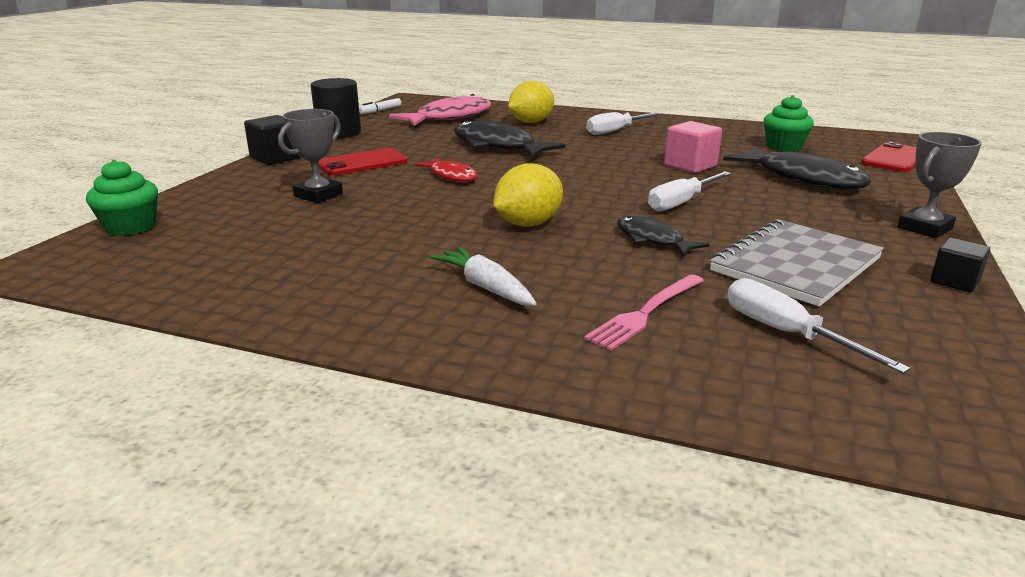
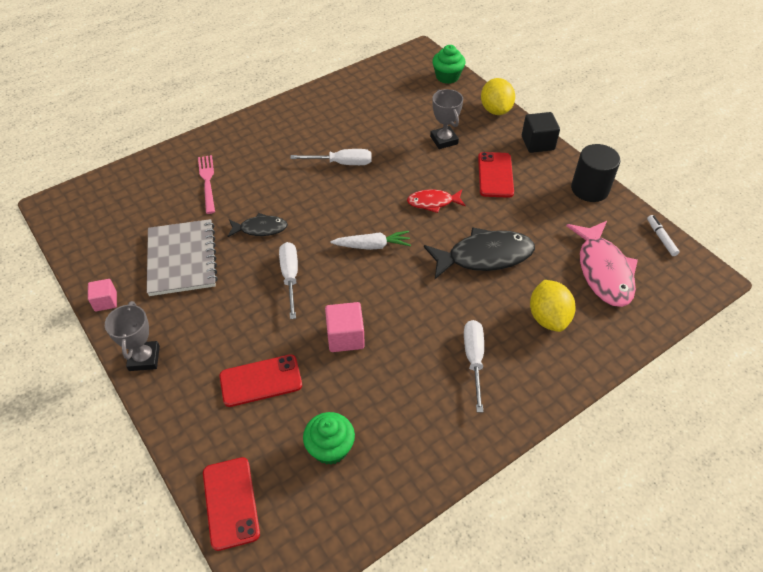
camera: 125 degrees right, 25 degrees up
(485, 287) = (276, 151): white carrot -> white carrot (372, 246)
(528, 224) = (326, 196): yellow lemon -> yellow lemon (495, 110)
(786, 333) = (151, 208): white screwdriver -> white screwdriver (341, 163)
(802, 178) = (261, 381): black fish -> red phone
(954, 281) = (105, 301): black cube -> pink cube

